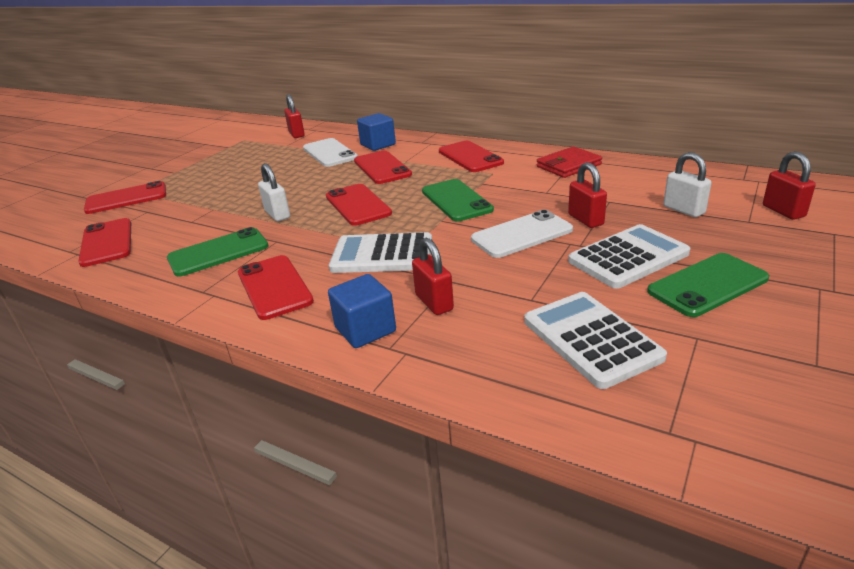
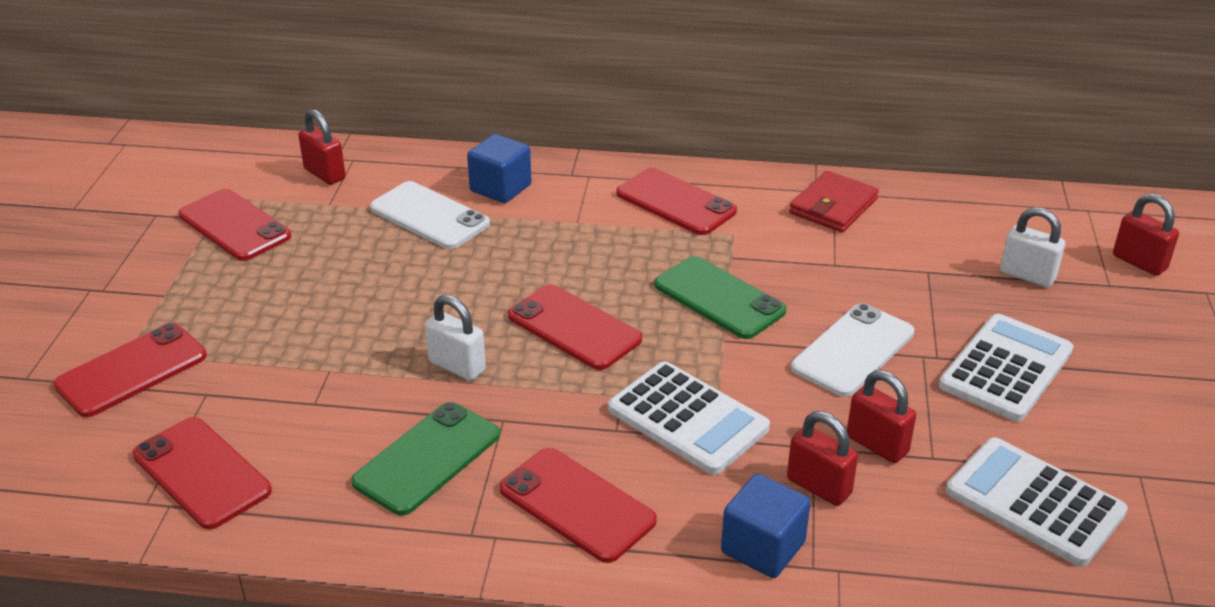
camera: 25 degrees left, 5 degrees up
(382, 168) = (550, 242): red phone -> red phone (234, 225)
(382, 255) = (688, 419): white calculator -> white calculator turned 120 degrees counterclockwise
(585, 220) = (918, 311): red padlock -> red padlock (877, 445)
(707, 285) = (1114, 397): green phone -> none

